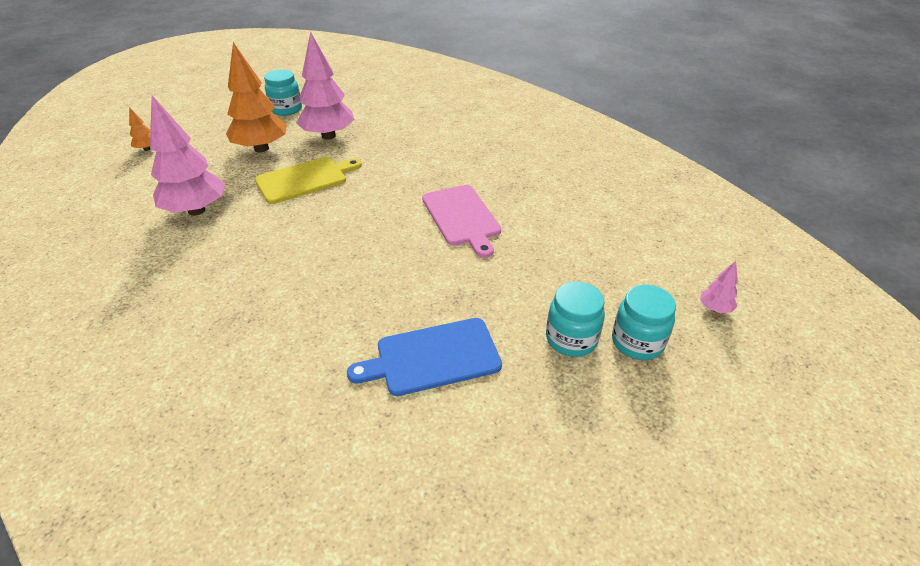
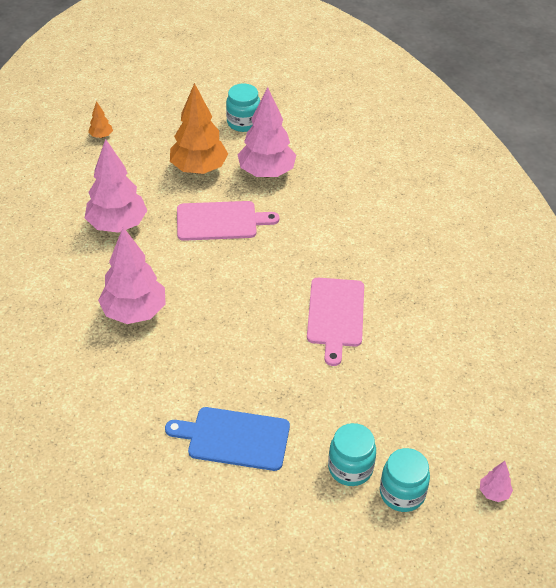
camera: 25 degrees right, 5 degrees up
(252, 278) = (134, 312): none -> pink tree
(305, 179) = (220, 221): yellow cutting board -> pink cutting board

